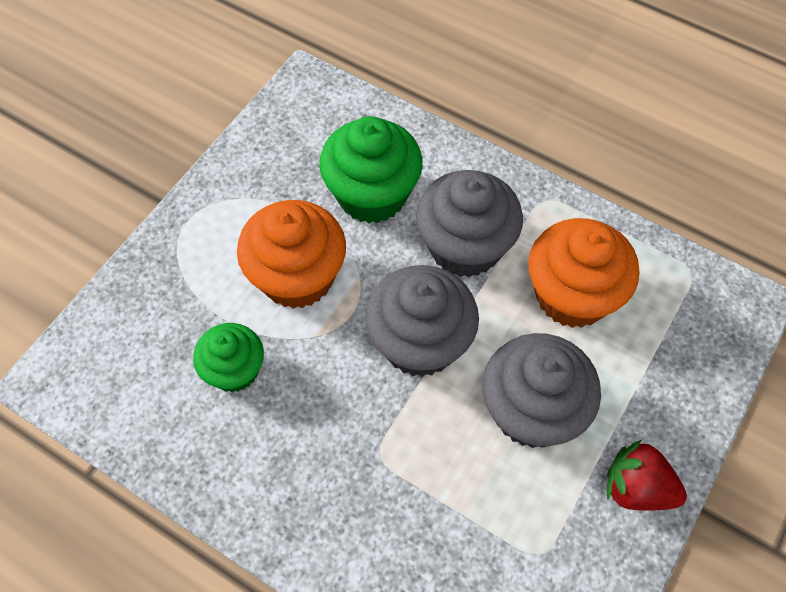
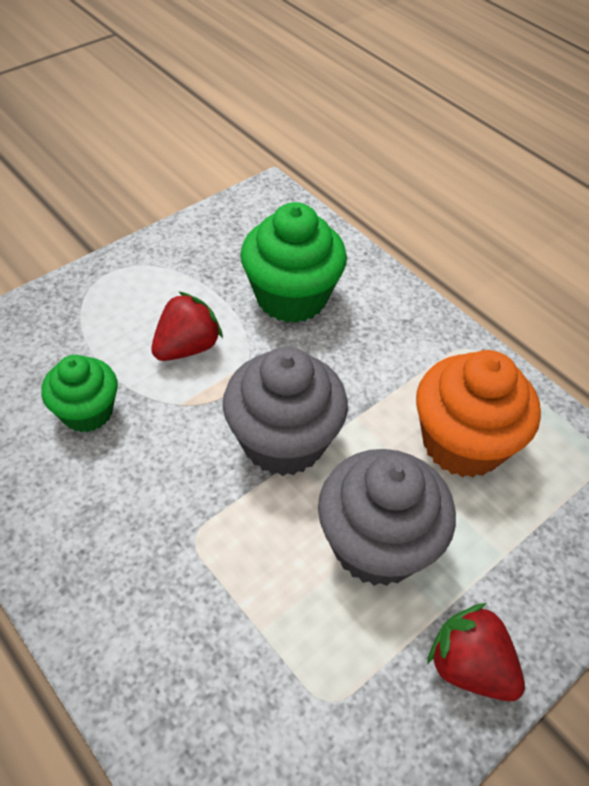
camera: 15 degrees right, 10 degrees down
(297, 277) = (187, 347): orange cupcake -> red strawberry
(465, 247) = (365, 367): grey cupcake -> none

